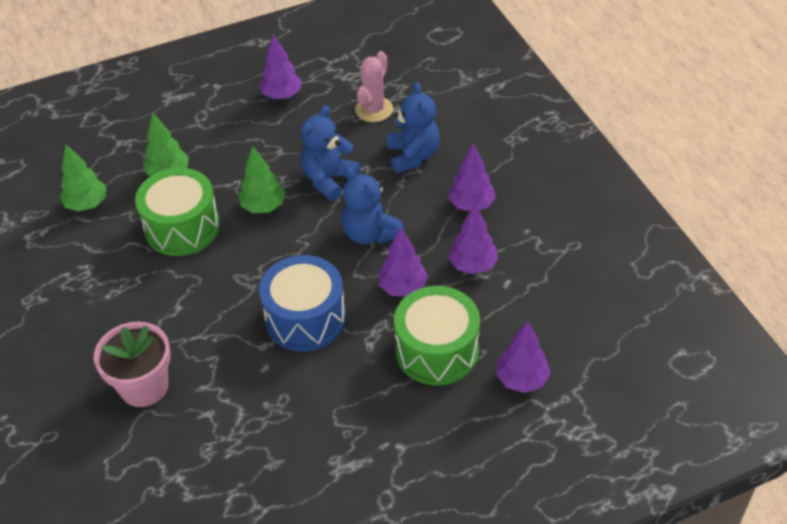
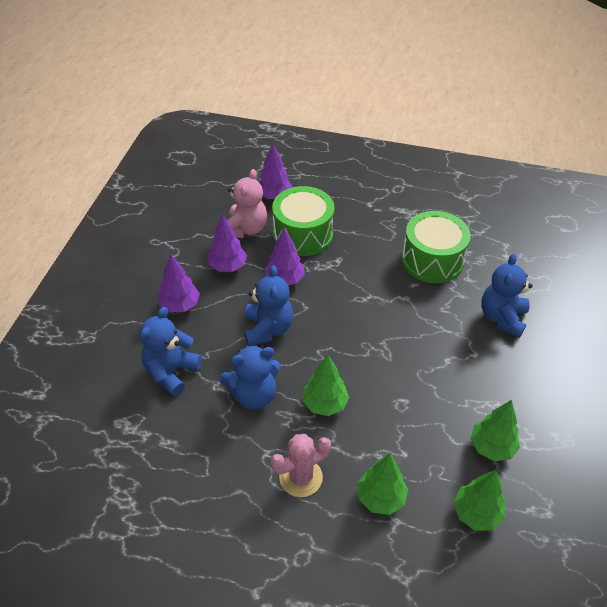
camera: 145 degrees left, 0 degrees up
(96, 256) = (492, 447): none -> green tree
(144, 387) = (502, 318): pink flower pot -> blue teddy bear
(182, 227) = (403, 428): green drum -> green drum (432, 260)
(282, 95) = (207, 524): purple tree -> none
(305, 318) = (364, 298): blue drum -> none
(374, 109) = (149, 442): pink cactus -> pink cactus (300, 477)
(504, 316) = (245, 229): none -> pink teddy bear

